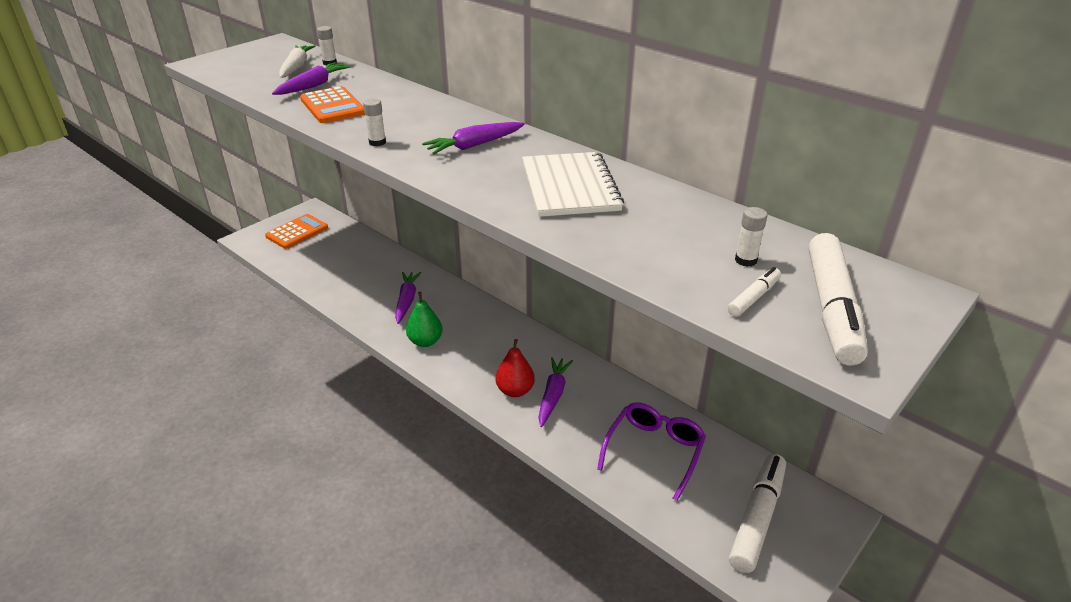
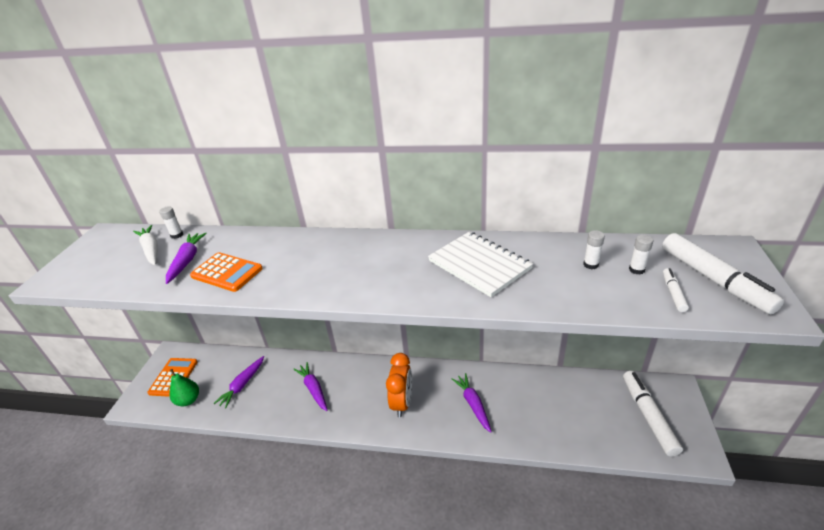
camera: 30 degrees left, 0 degrees up
(377, 142) = (303, 289): white glue stick -> white glue stick (590, 265)
(425, 341) = (355, 413): green pear -> green pear (188, 400)
(474, 145) = (377, 260): purple carrot -> purple carrot (242, 385)
(480, 356) = (402, 403): none -> orange clock
(515, 390) = (447, 415): red pear -> none
(654, 451) = (562, 407): purple glasses -> none

